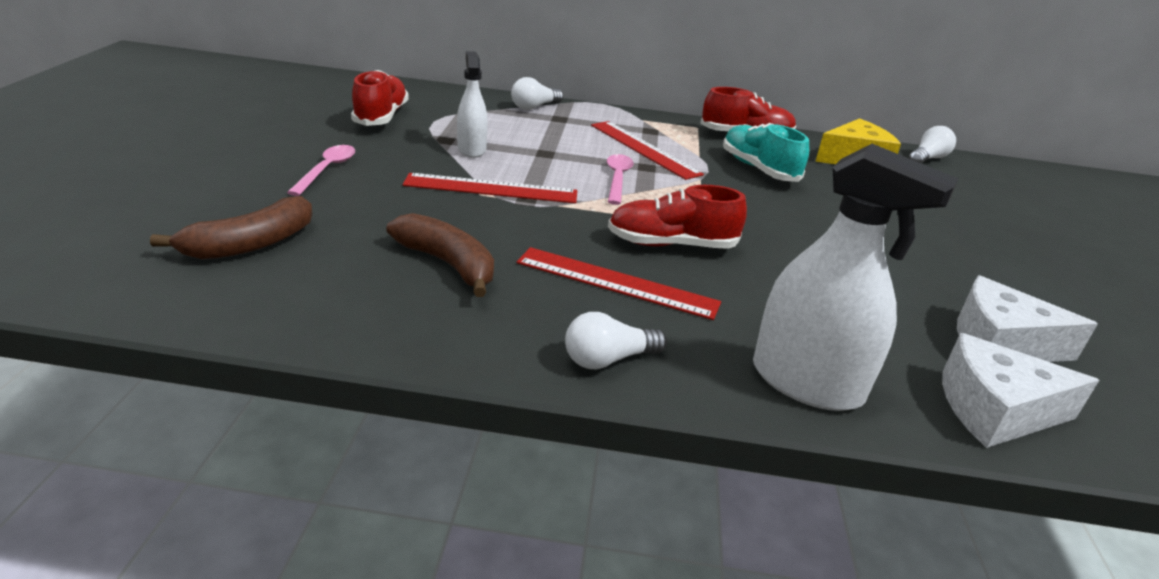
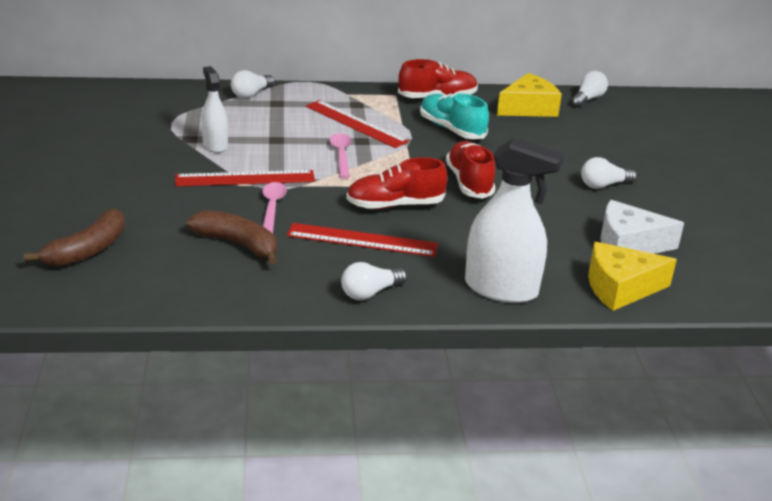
camera: 10 degrees left, 0 degrees up
(327, 170) = (108, 181): pink spoon -> pink spoon (272, 208)
(381, 117) = (125, 124): red shoe -> red shoe (469, 182)
(955, 257) = (604, 185): none -> white light bulb
(995, 410) = (620, 288): white cheese -> yellow cheese

